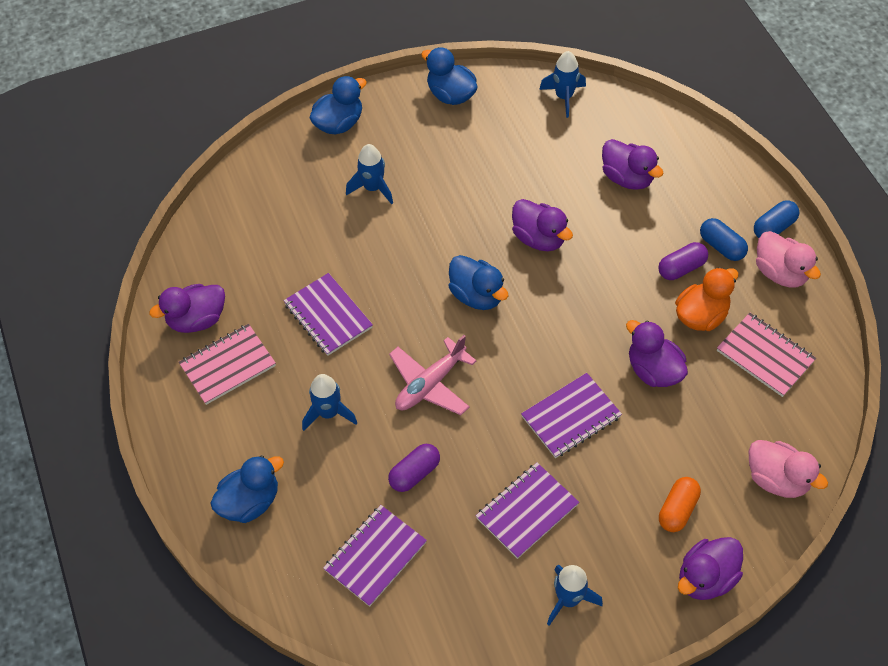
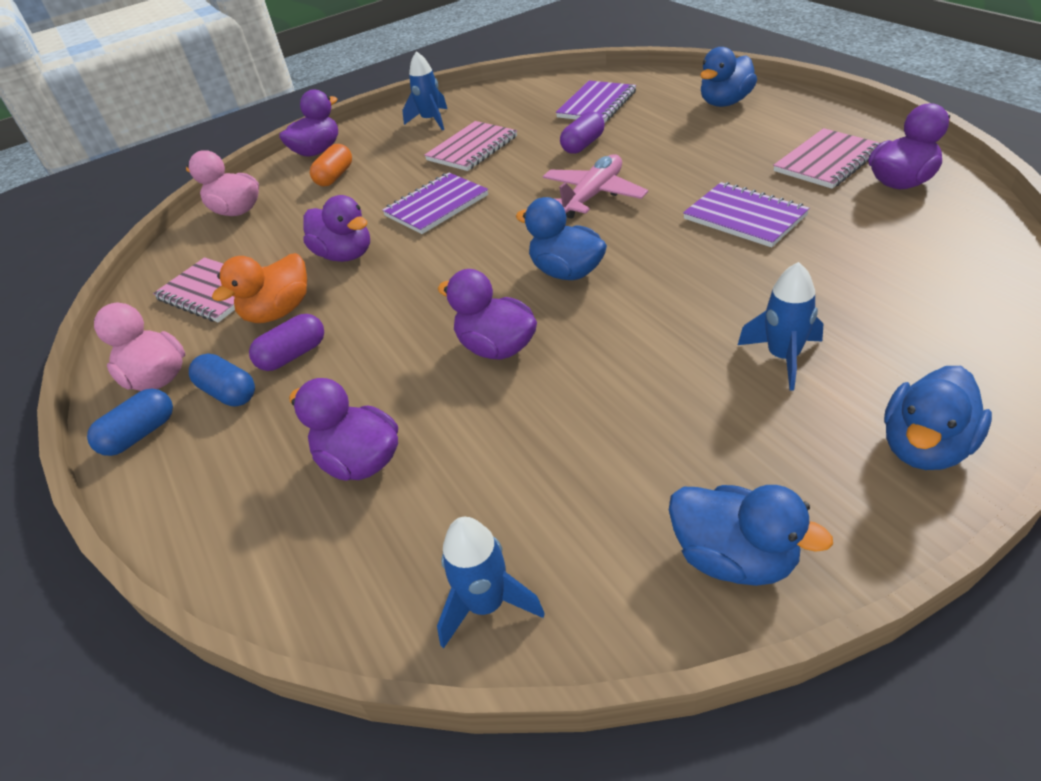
camera: 175 degrees right, 15 degrees down
(328, 413) = (690, 157): blue rocket -> none
(526, 511) = (472, 148): purple notebook -> pink notebook

